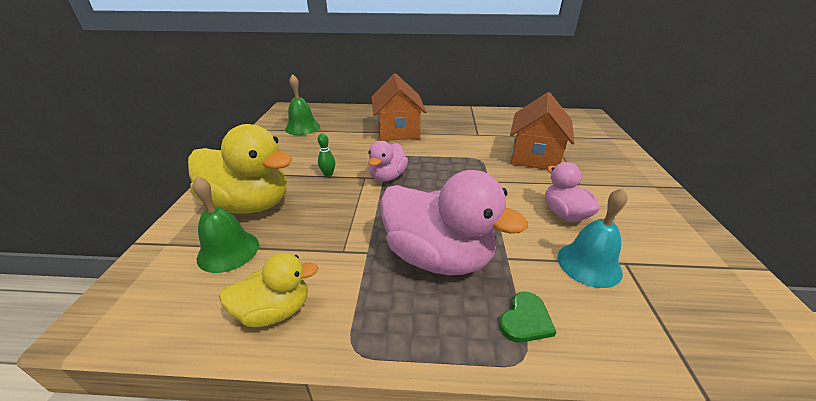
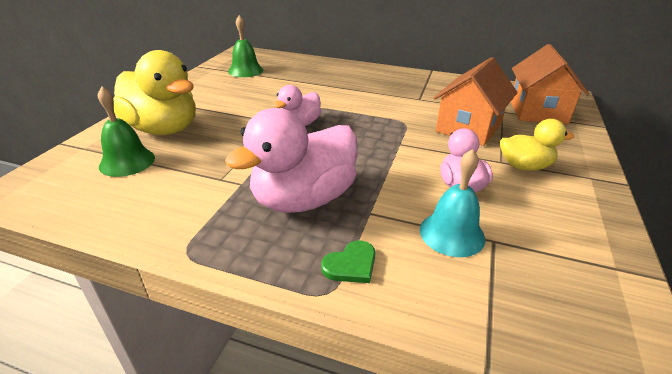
camera: 15 degrees right, 0 degrees up
(275, 310) = (140, 212): yellow duck -> yellow duck (524, 166)
(328, 174) = (245, 114): green bowling pin -> none
(398, 130) = (336, 85): orange house -> orange house (537, 111)
(438, 256) = (303, 199): pink duck -> pink duck turned 90 degrees clockwise

